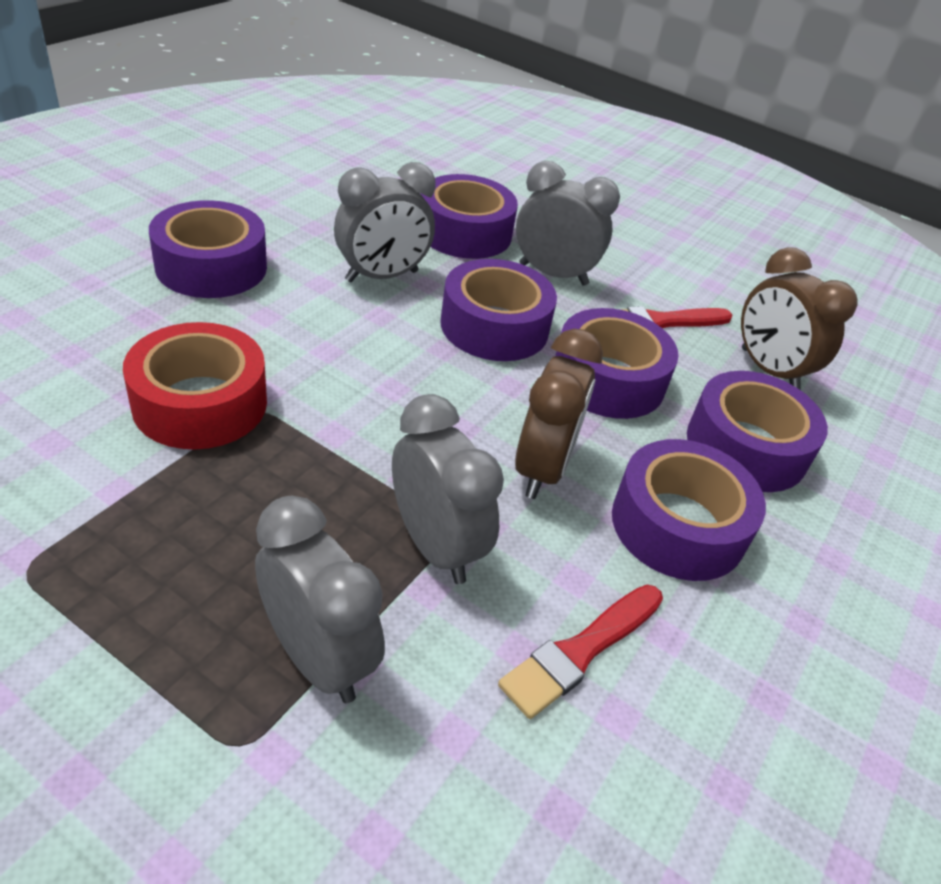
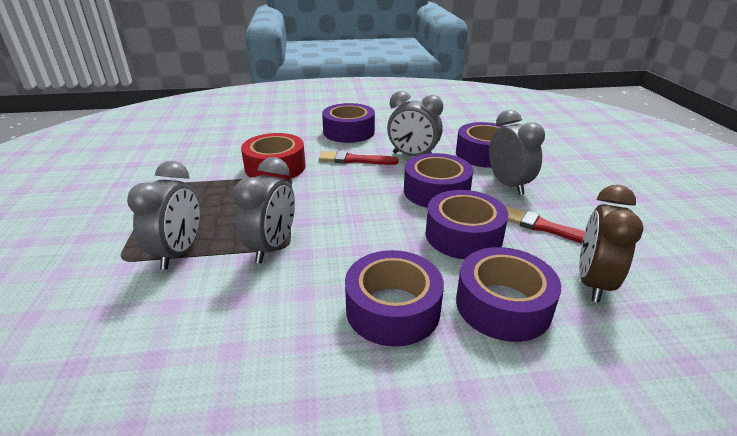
camera: 55 degrees right, 10 degrees down
(542, 469) = (363, 249): brown clock -> none
(580, 651) = (258, 317): red brush -> red brush (354, 160)

